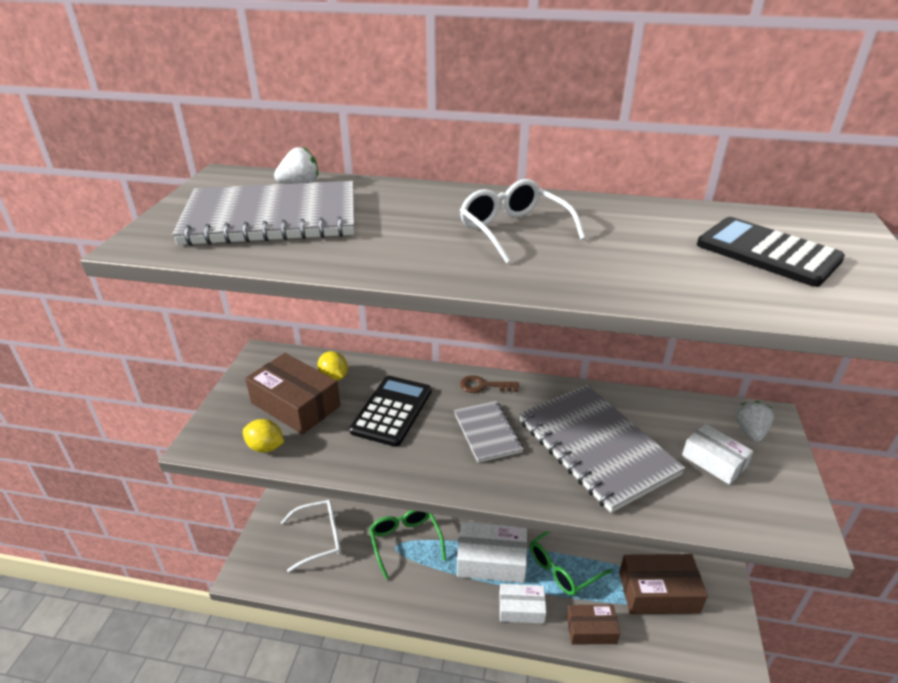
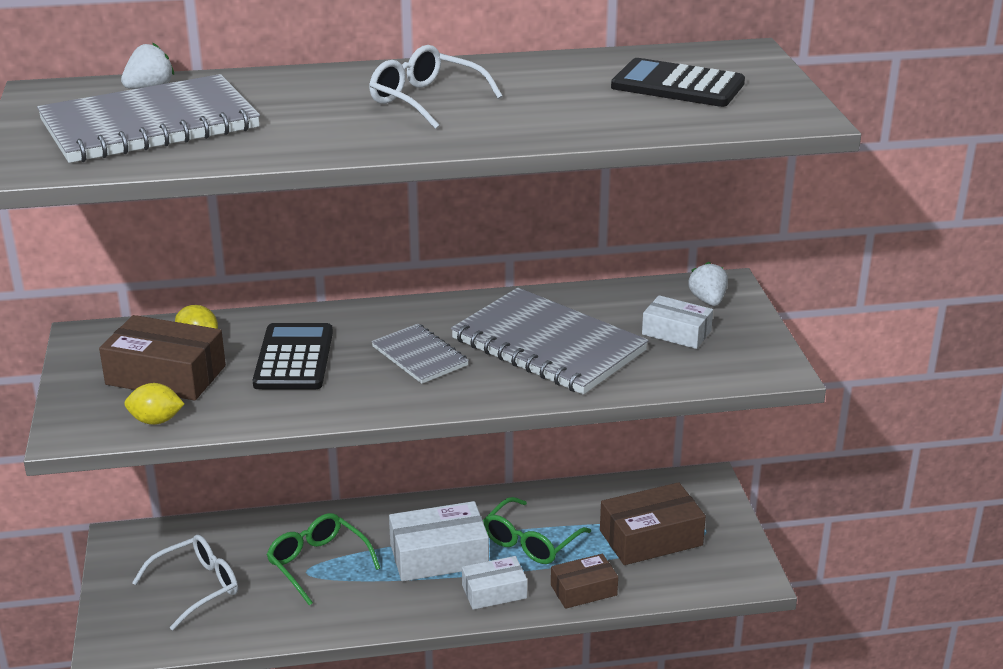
camera: 20 degrees left, 5 degrees down
(483, 386) = (394, 314): brown key -> none

